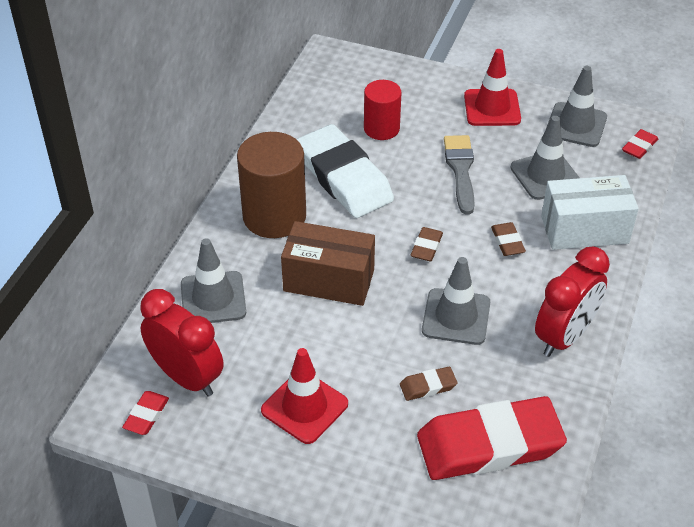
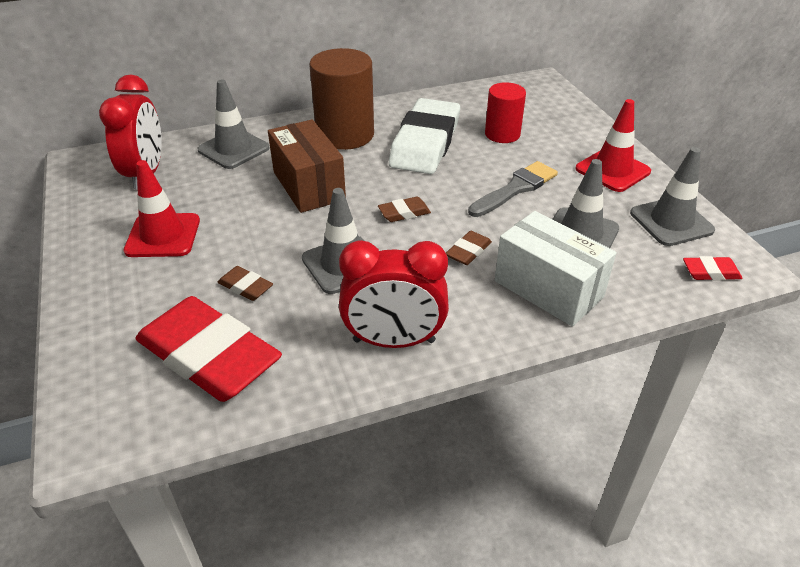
camera: 50 degrees right, 5 degrees down
(146, 415) = (95, 175): red eraser -> none

